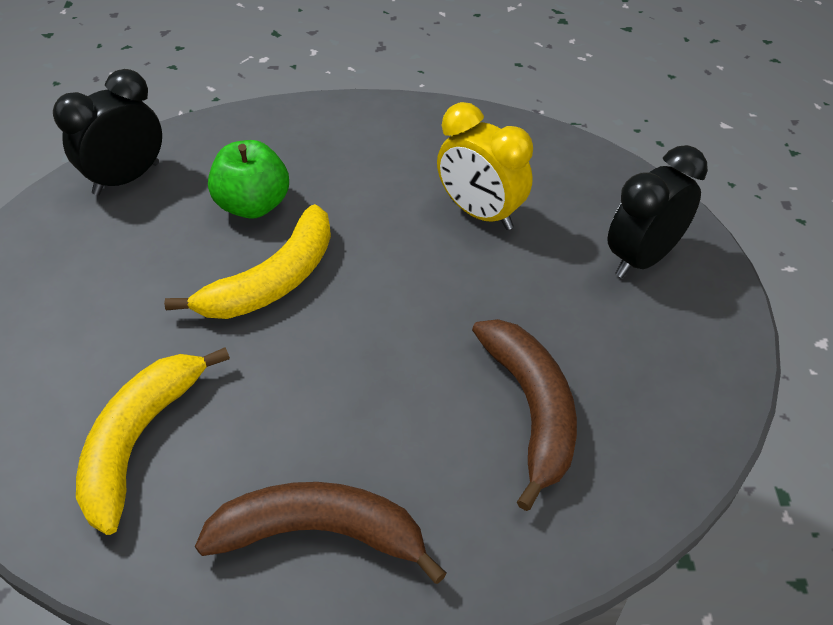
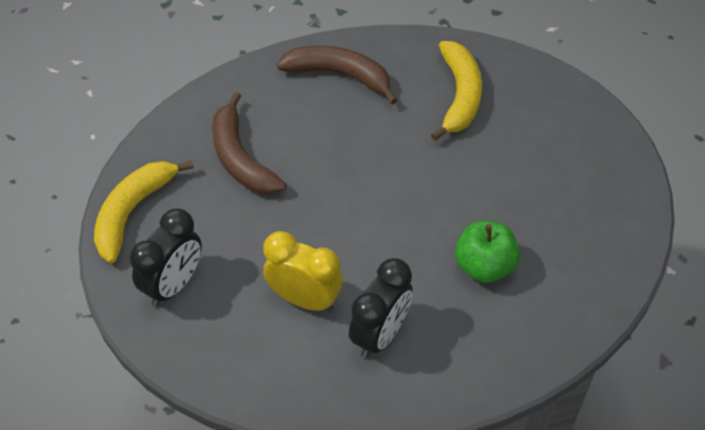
camera: 165 degrees right, 5 degrees up
(126, 179) = (598, 268): black clock -> black clock (380, 334)
(272, 281) = (436, 206): yellow banana -> yellow banana (133, 212)
(321, 533) = (340, 75): brown banana -> brown banana turned 150 degrees counterclockwise

